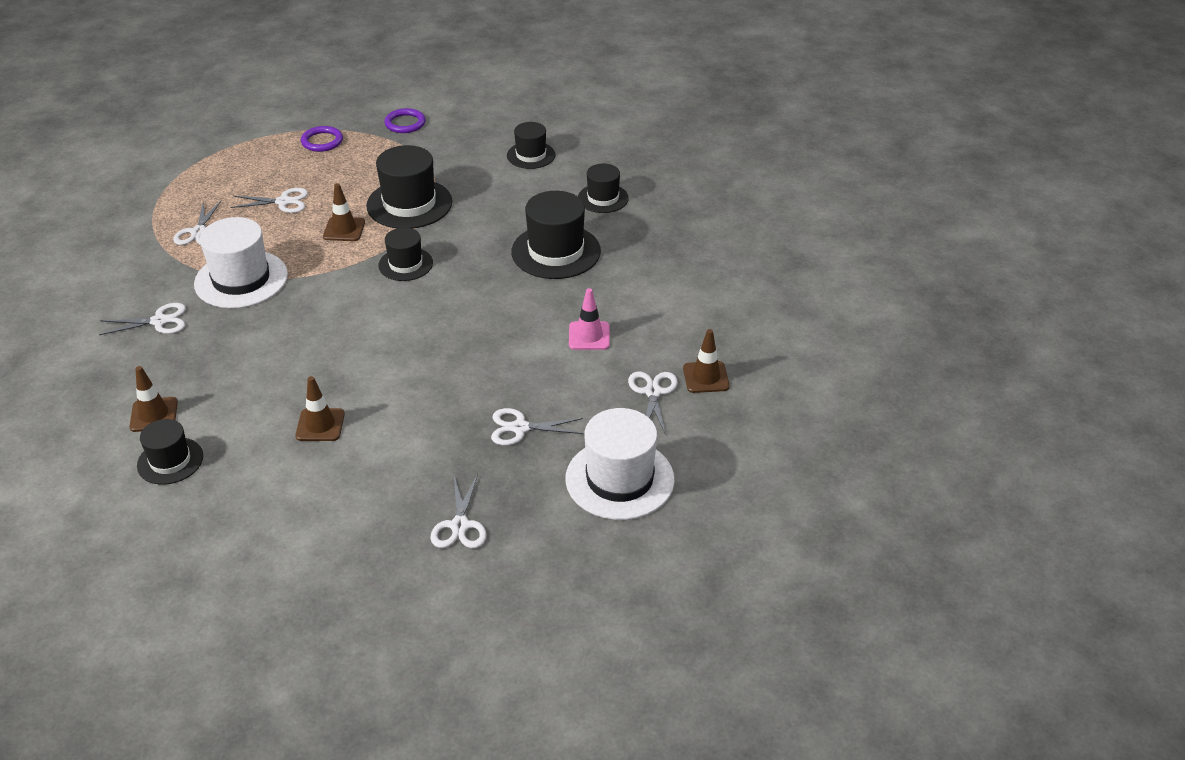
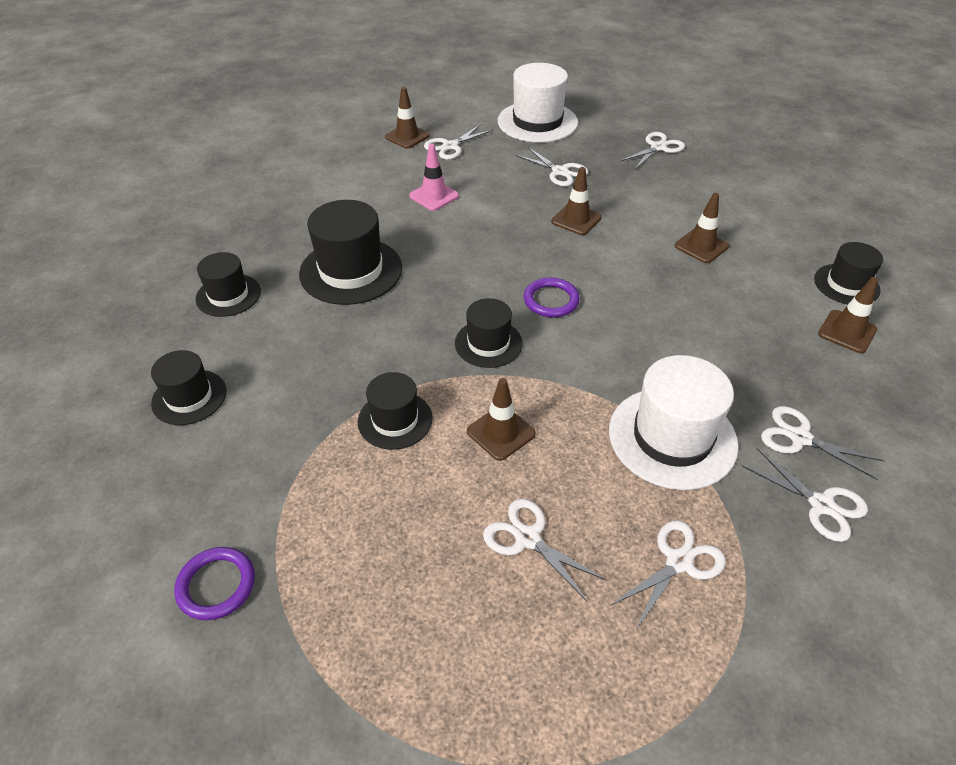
camera: 135 degrees left, 5 degrees up
(131, 294) = (821, 505): none -> white scissors
(322, 141) = (359, 643): purple ring -> purple ring (551, 300)
(409, 204) = (395, 420): black hat -> black hat, size x0.60
(449, 386) = (576, 219): none -> brown traffic cone

